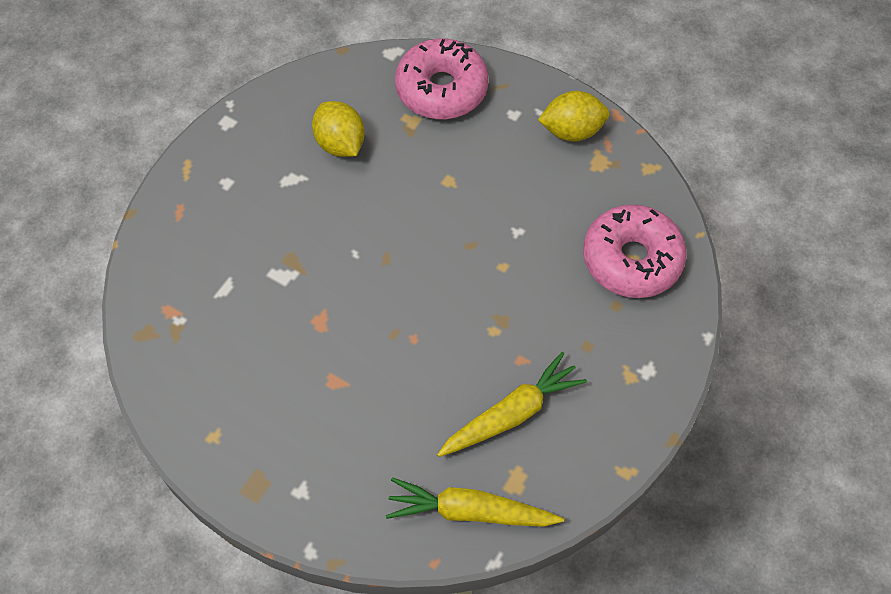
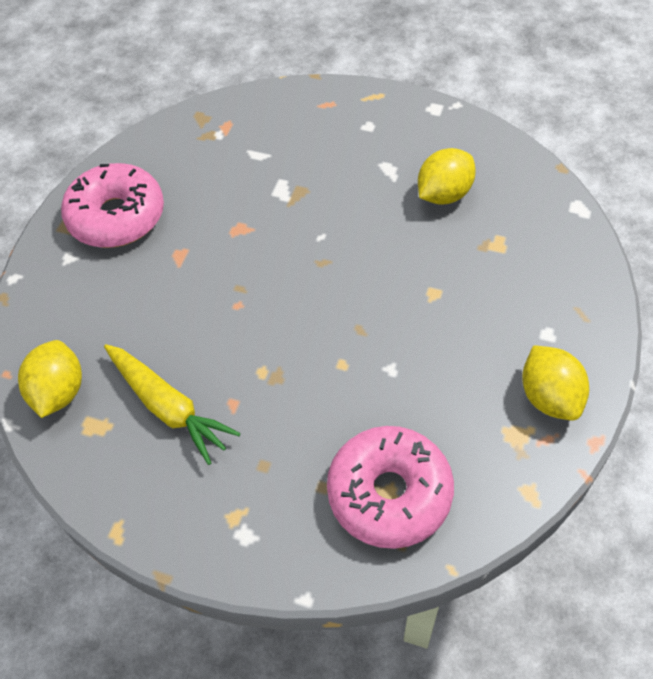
camera: 80 degrees right, 5 degrees down
(441, 89) = (551, 260): pink donut -> pink donut (117, 217)
(470, 511) = (59, 392): yellow carrot -> yellow lemon

